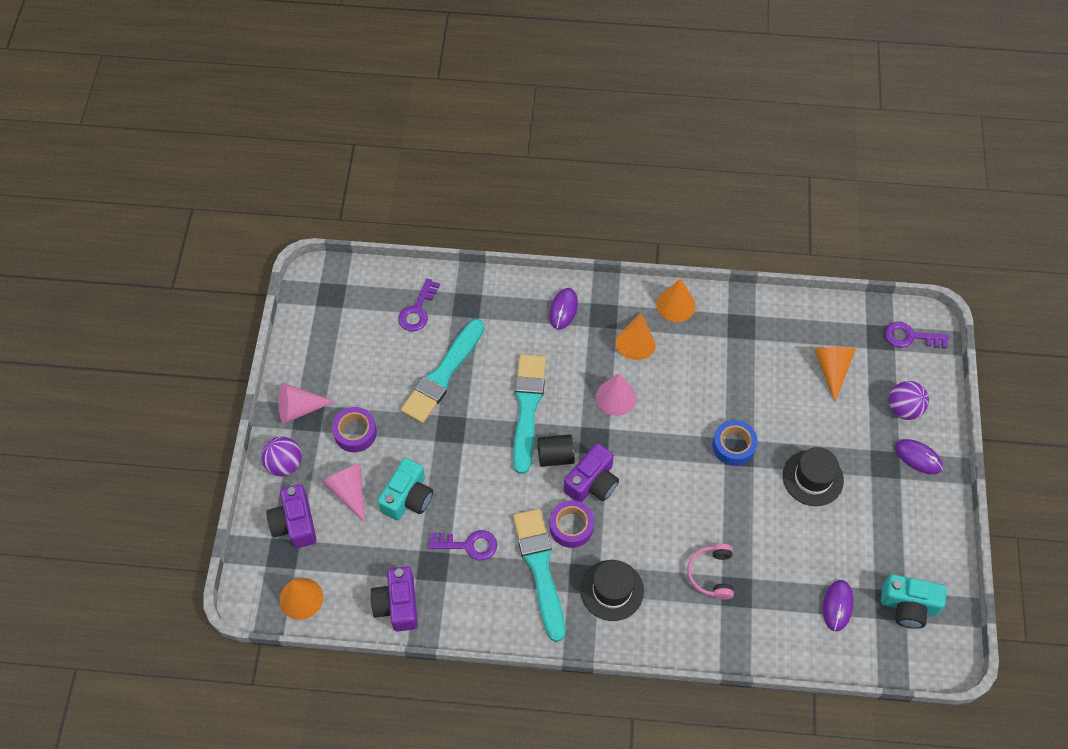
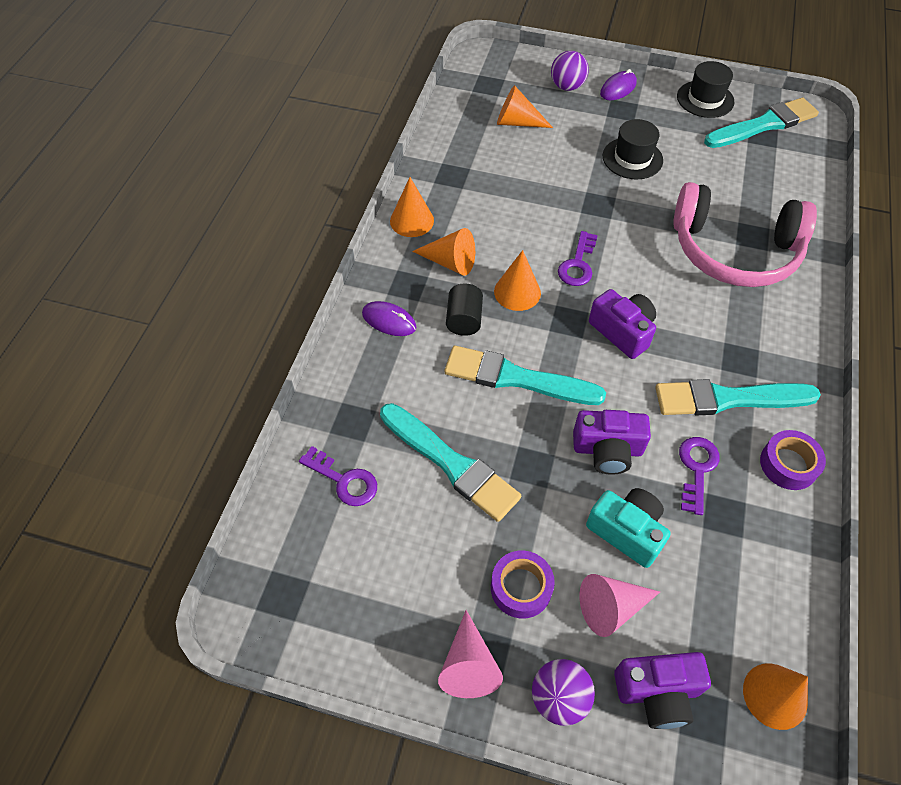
camera: 80 degrees left, 5 degrees down
(397, 604) = (779, 564): purple camera -> purple camera (607, 450)
(555, 456) = (585, 360): black cylinder -> black cylinder (464, 320)
(571, 526) = (676, 360): purple tape -> purple tape (788, 464)
(612, 590) = (754, 336): black hat -> black hat (705, 99)
(615, 397) = (517, 292): pink cone -> orange cone
(711, 574) = (734, 251): pink headphones -> pink headphones, size x2.32
(733, 446) = (591, 207): blue tape -> none
(837, 606) = (765, 168): purple mouse -> none
(908, 606) = (763, 125): turquoise camera -> turquoise brush
(910, 337) = (493, 67): purple key -> purple key (578, 264)

